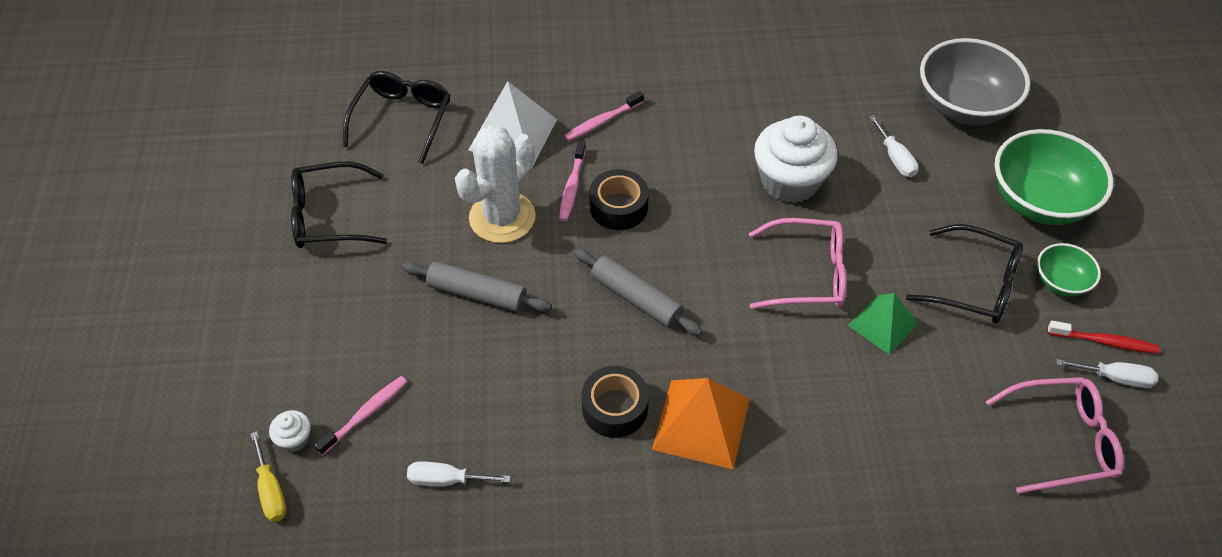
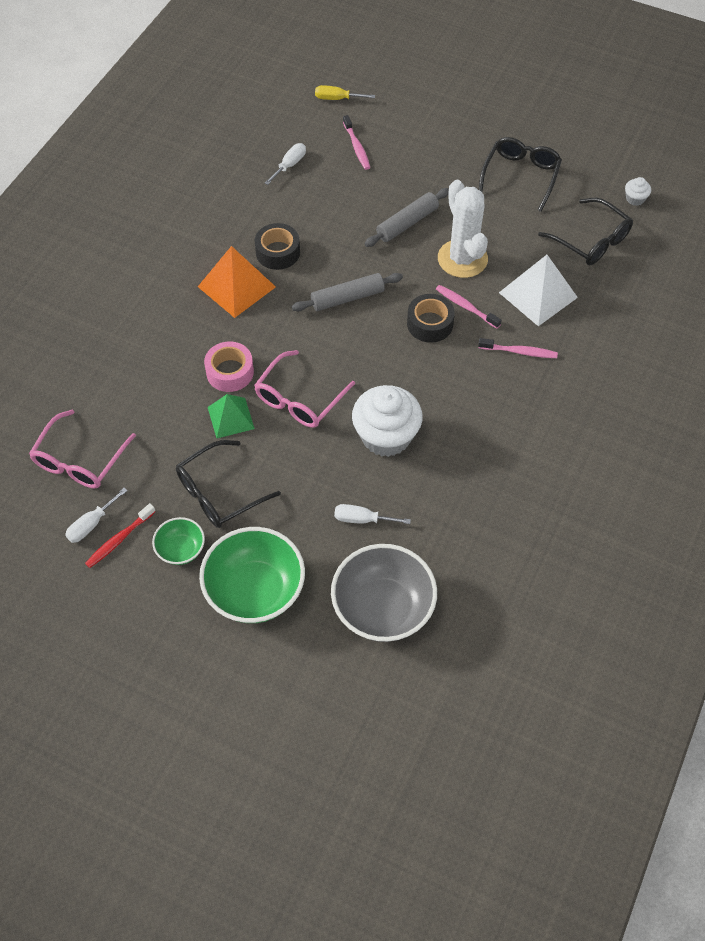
camera: 120 degrees right, 5 degrees up
(294, 439) = (362, 115): white cupcake -> white cupcake (635, 199)
(602, 121) = (519, 352): pink toothbrush -> pink toothbrush turned 105 degrees clockwise
(827, 359) = (230, 372): none -> pink tape

